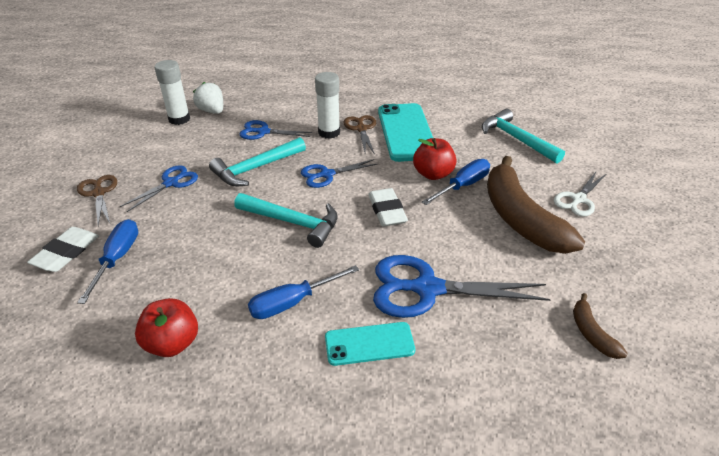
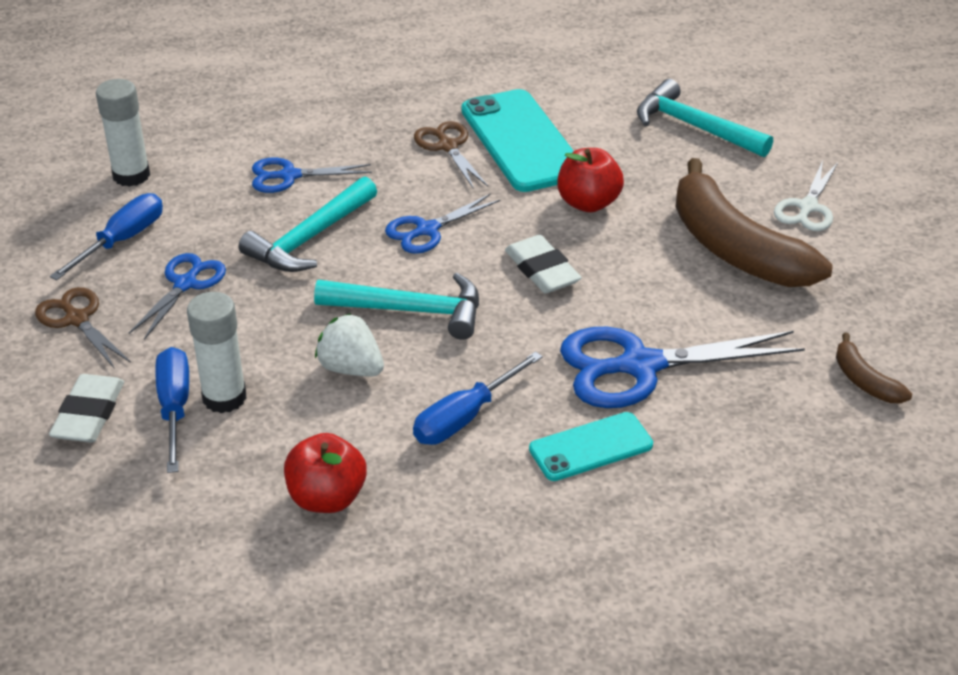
camera: 15 degrees left, 0 degrees up
(212, 111) = (180, 152): white strawberry -> white strawberry (351, 368)
(329, 132) = (398, 160): white glue stick -> white glue stick (224, 397)
(462, 186) = (638, 214): blue screwdriver -> blue screwdriver (122, 240)

